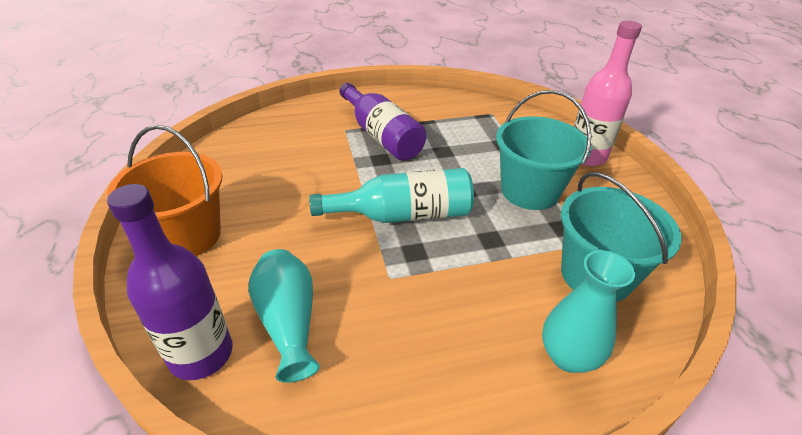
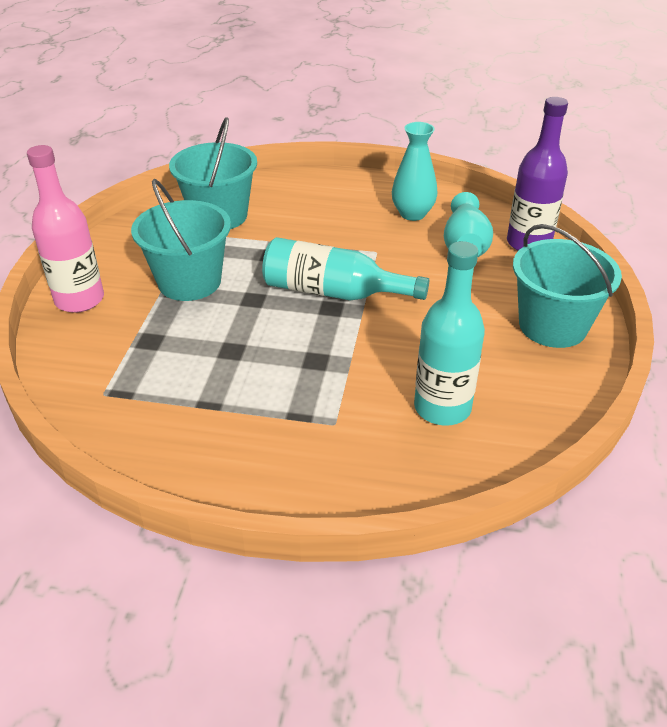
camera: 155 degrees left, 0 degrees up
(187, 236) = (552, 326): orange bucket -> turquoise bucket
(278, 152) = (442, 408): none -> turquoise bottle
(381, 135) = (291, 397): purple bottle -> none
(568, 356) = (290, 190): turquoise vase -> turquoise vase (412, 214)

